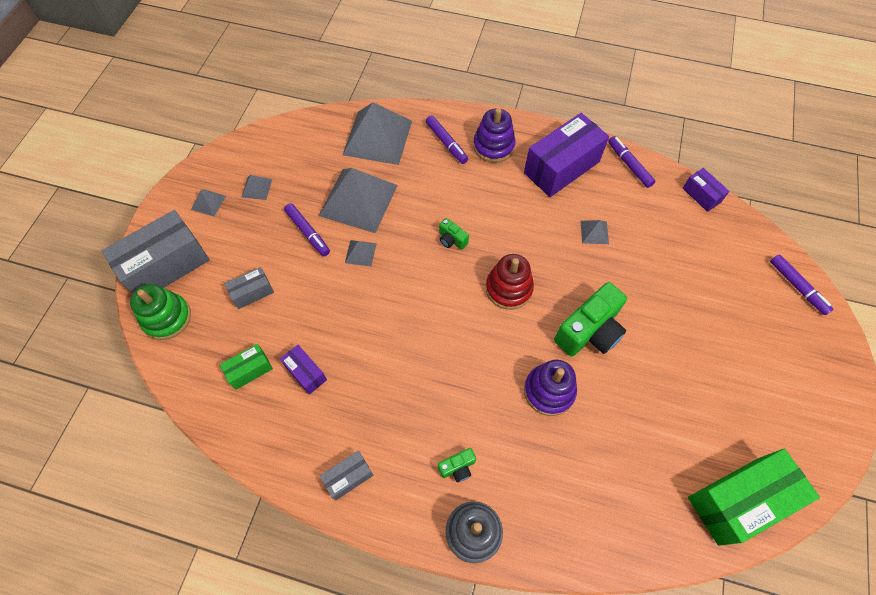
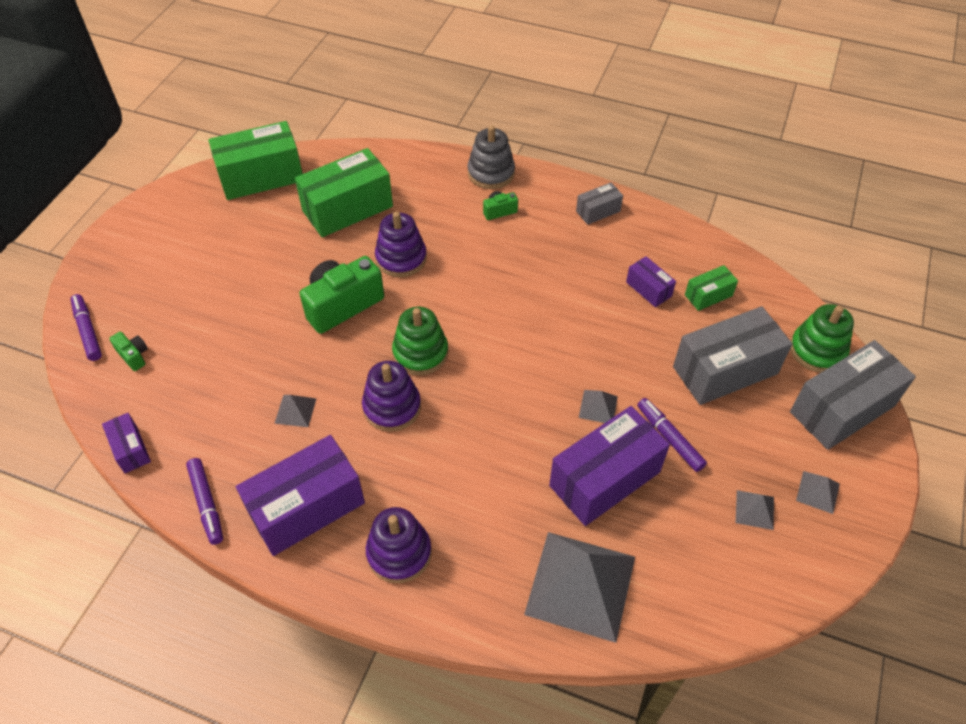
camera: 175 degrees left, 10 degrees down
(252, 292) = (725, 370): grey box -> grey box, size x2.04
(358, 200) = (605, 479): grey pyramid -> purple box
(446, 143) = (471, 565): purple marker -> none
(452, 240) = (481, 414): green camera -> green camera (133, 356)
(508, 288) = (420, 353): red stacking toy -> green stacking toy
(521, 240) = (392, 407): none -> purple stacking toy
(623, 456) = (347, 209): none -> green box

